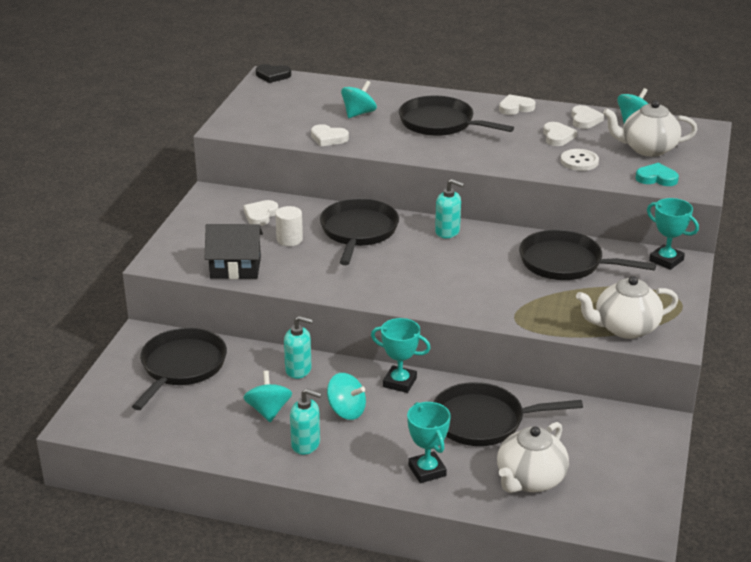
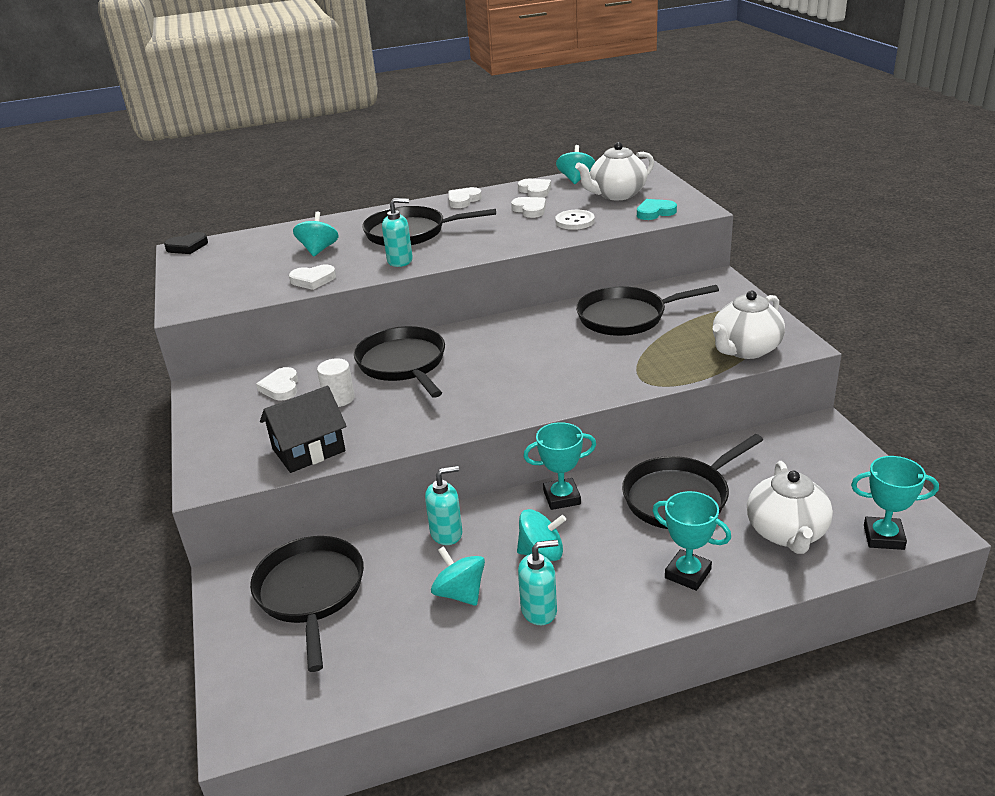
camera: 30 degrees left, 0 degrees up
(447, 232) = (490, 331): turquoise soap dispenser -> turquoise soap dispenser (400, 261)
(666, 260) = (703, 284): turquoise trophy -> turquoise trophy (883, 537)

